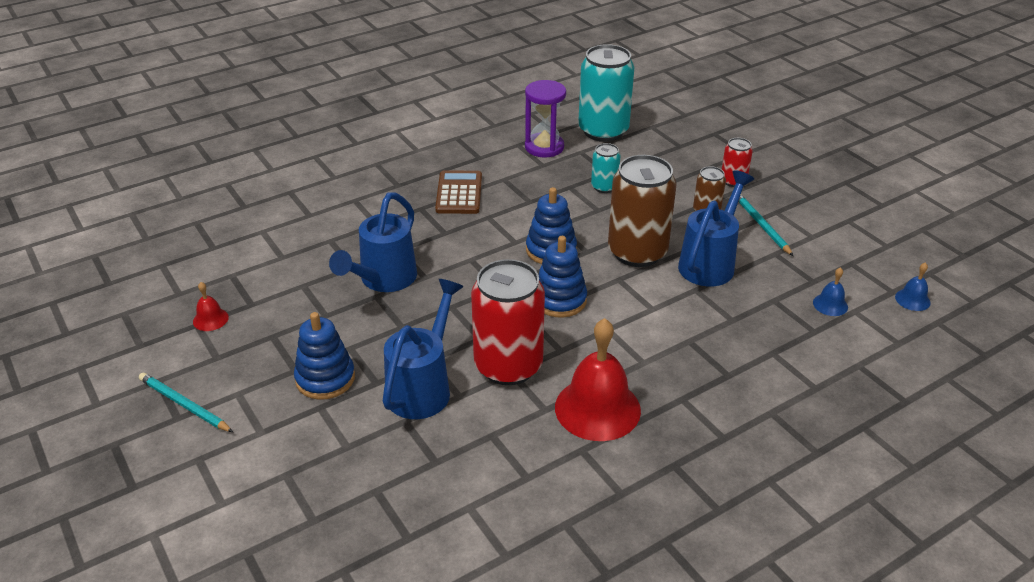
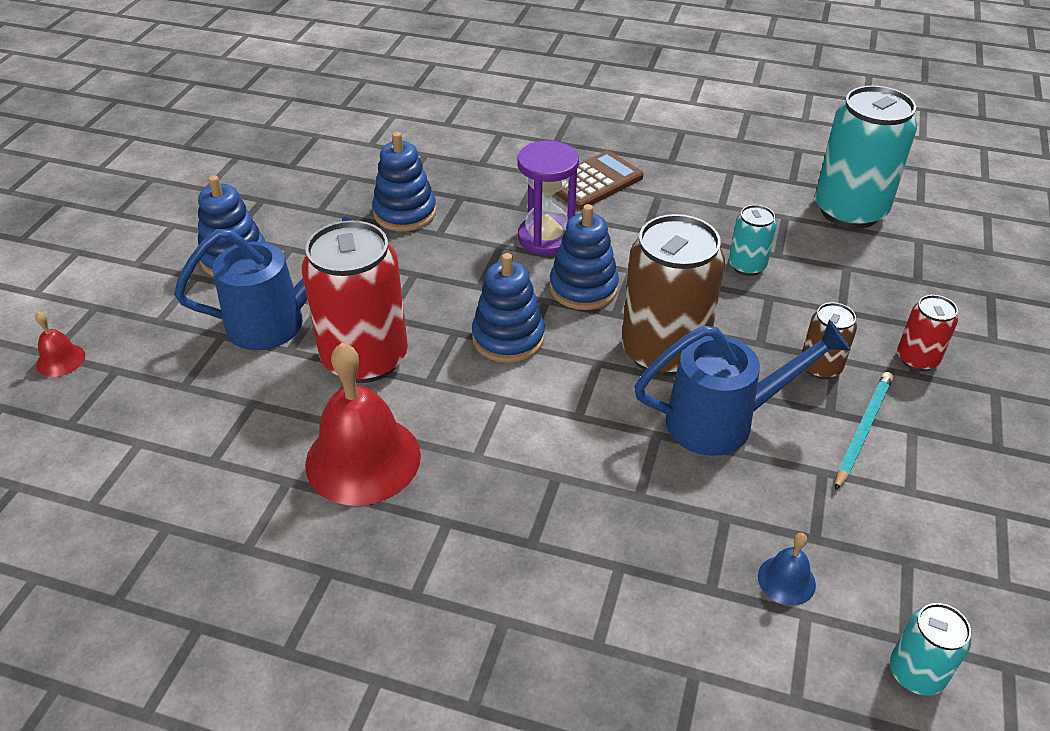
camera: 50 degrees right, 5 degrees up
(184, 405) = (134, 207): turquoise pencil -> none
(210, 319) = (249, 158): red bell -> red bell (60, 360)
(383, 280) = (405, 213): blue watering can -> blue stacking toy
(544, 147) = (753, 189): purple hourglass -> purple hourglass (546, 238)
(912, 299) = (916, 673): blue bell -> turquoise can

